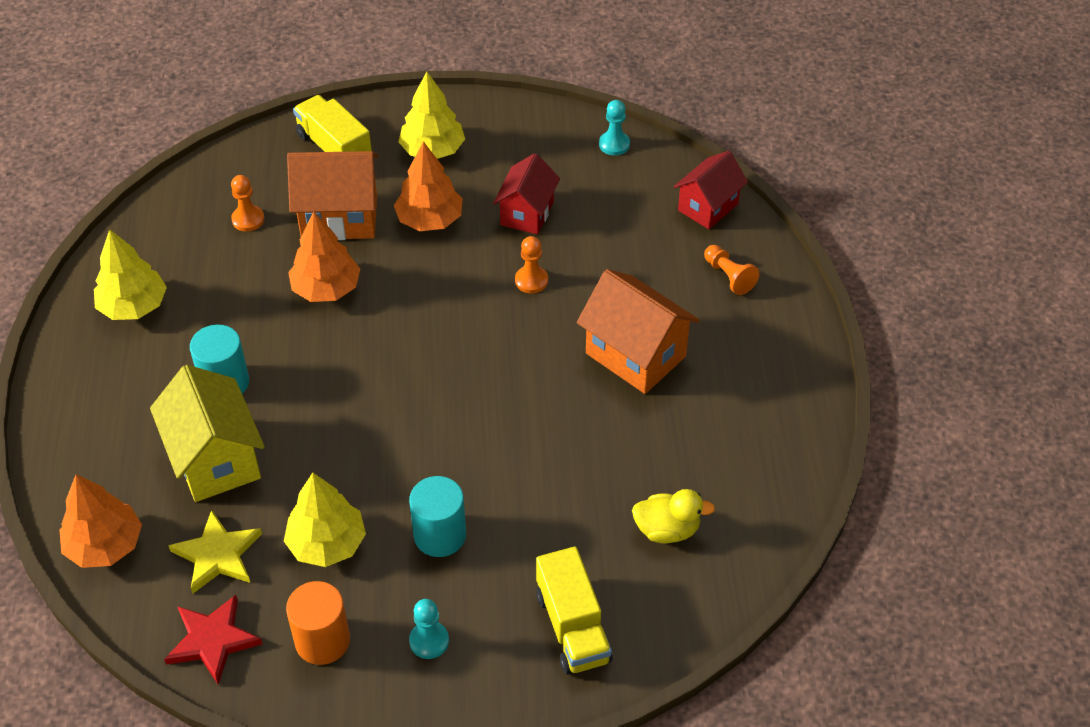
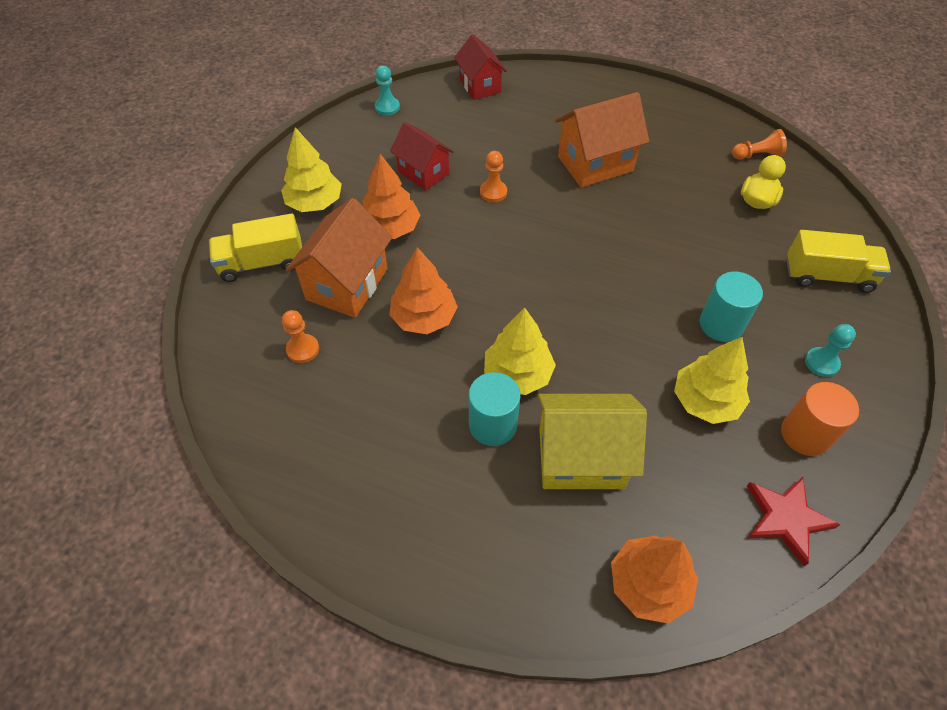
camera: 65 degrees left, 5 degrees up
(133, 306) = (352, 475): yellow tree -> yellow tree (518, 374)
(218, 555) = (691, 487): yellow star -> none
(729, 276) = (549, 98): orange pawn -> orange pawn (757, 155)

